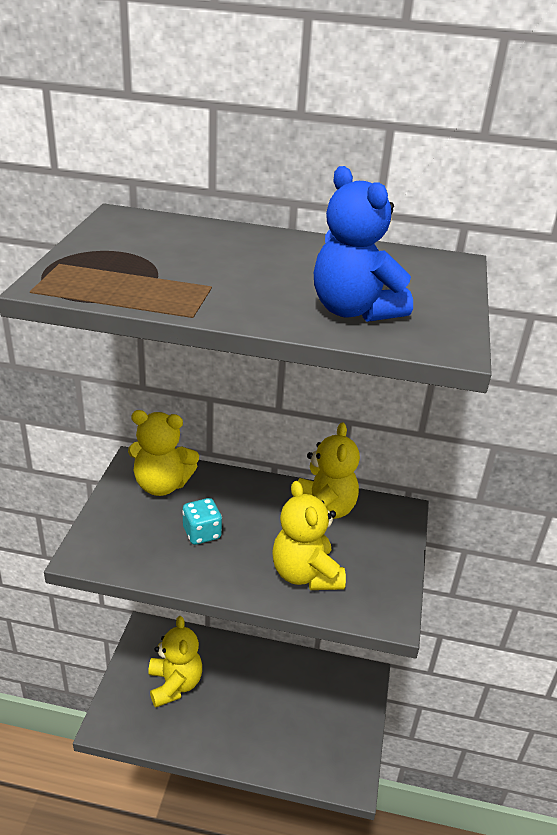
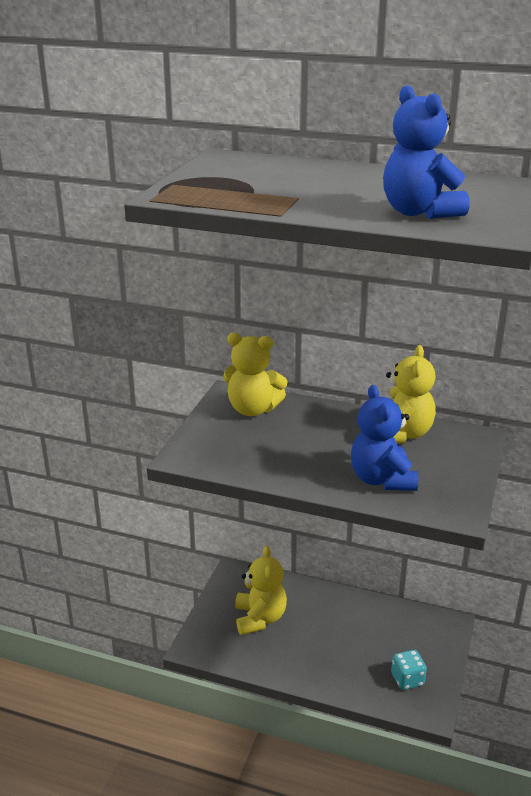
camera: 10 degrees right, 5 degrees down
(202, 533) = (287, 446): turquoise dice -> turquoise dice (407, 679)
(305, 574) = (382, 479): yellow teddy bear -> blue teddy bear

